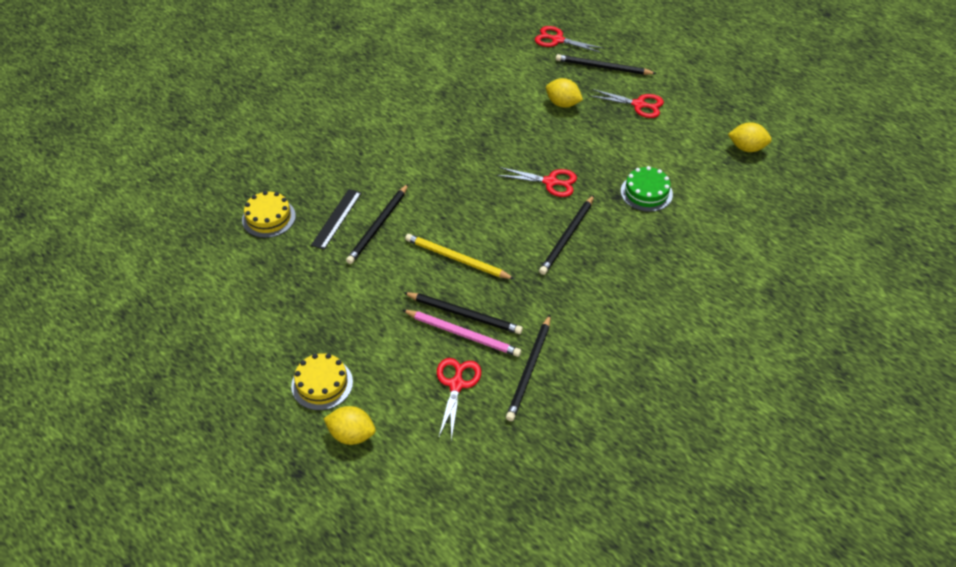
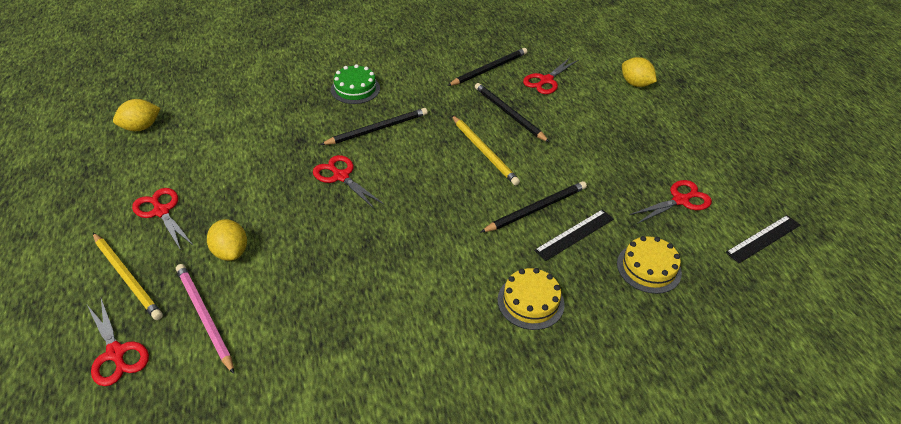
camera: 150 degrees left, 5 degrees down
(177, 285) = (763, 238): none -> black ruler
(258, 290) = (680, 200): none -> red scissors
(322, 384) = (645, 116): yellow cake -> yellow cake (530, 301)
(463, 334) = (520, 103): pink pencil -> pink pencil (204, 317)
(603, 67) = (127, 277): black pencil -> yellow pencil
(646, 192) = (273, 132): green cake -> green cake (355, 89)
(746, 148) = (141, 127): yellow lemon -> yellow lemon turned 75 degrees counterclockwise

